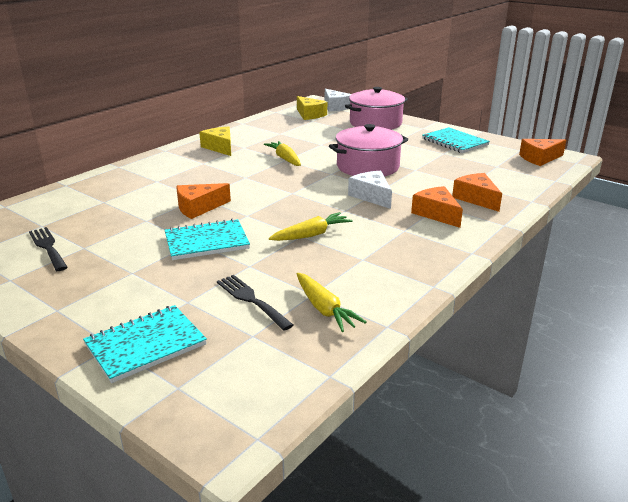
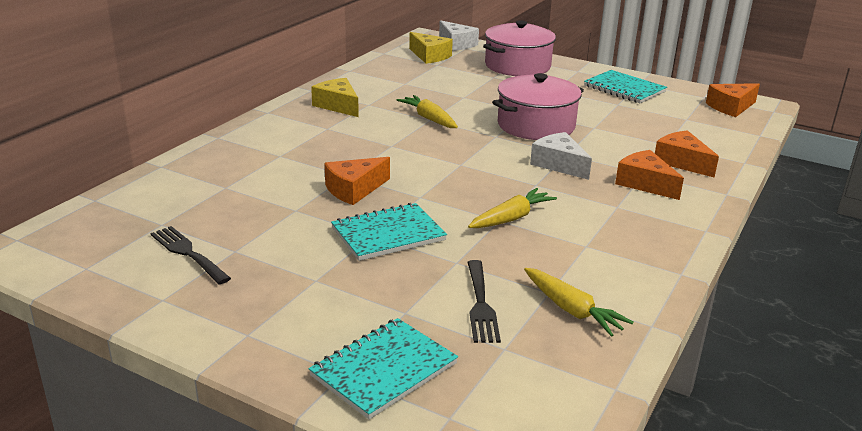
camera: 10 degrees left, 0 degrees up
(251, 300) = (481, 305): black fork -> black fork turned 135 degrees counterclockwise

